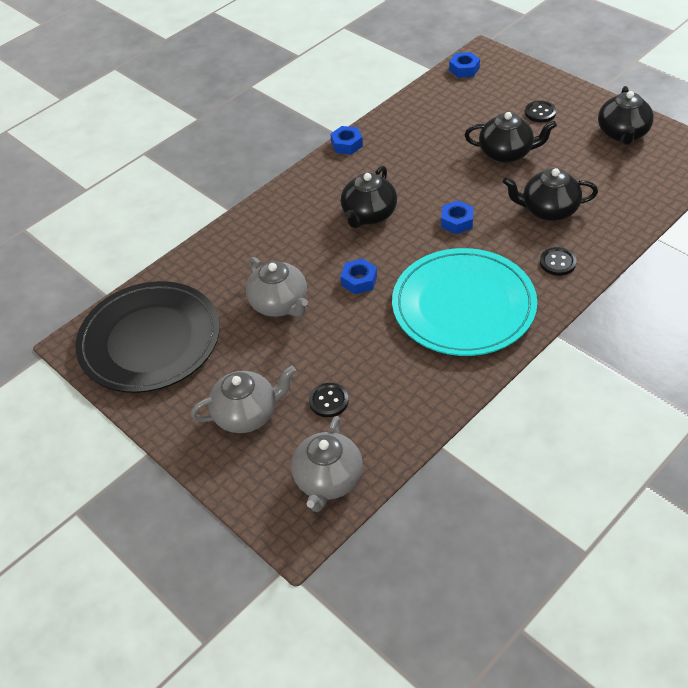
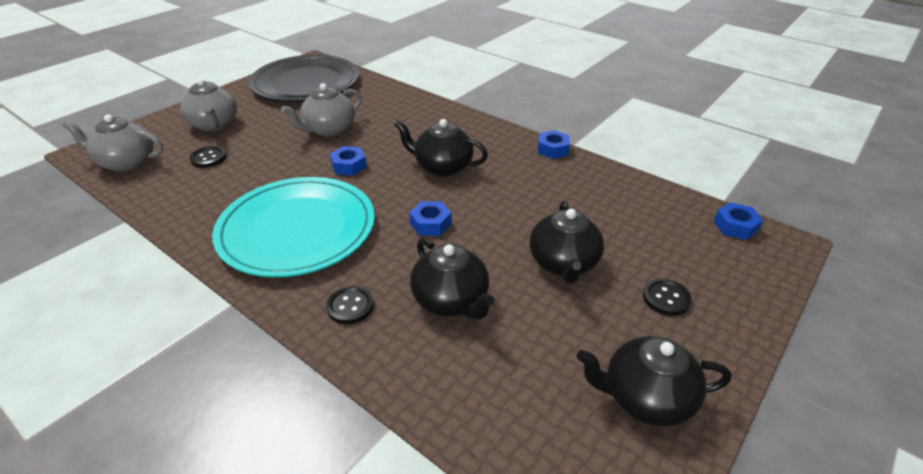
camera: 80 degrees right, 10 degrees down
(548, 210) = (451, 301): black teapot -> black teapot turned 150 degrees clockwise

